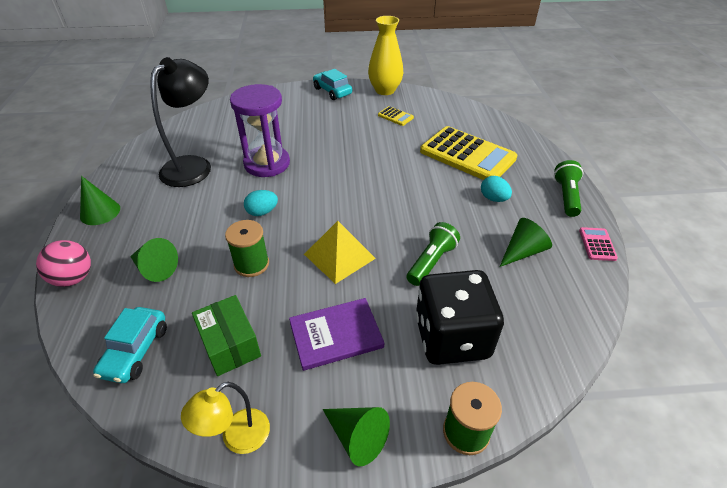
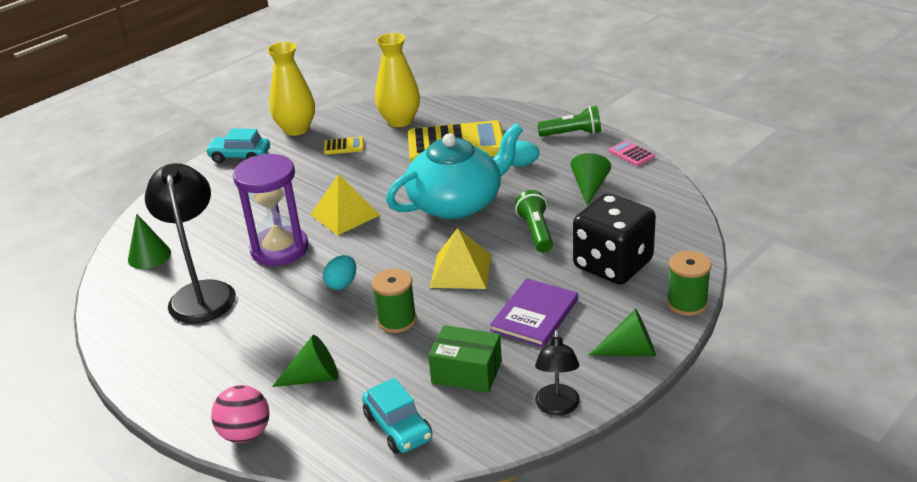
camera: 40 degrees left, 10 degrees down
(100, 212) = (170, 382): green cone -> green cone (149, 256)
(237, 438) = (557, 407): yellow lamp -> black lamp
(332, 163) = (345, 214): none -> yellow pyramid
(408, 200) = (457, 203): none -> turquoise teapot
(453, 117) = (400, 121): none -> yellow vase
(566, 196) = (572, 134): green flashlight -> green flashlight turned 120 degrees clockwise

